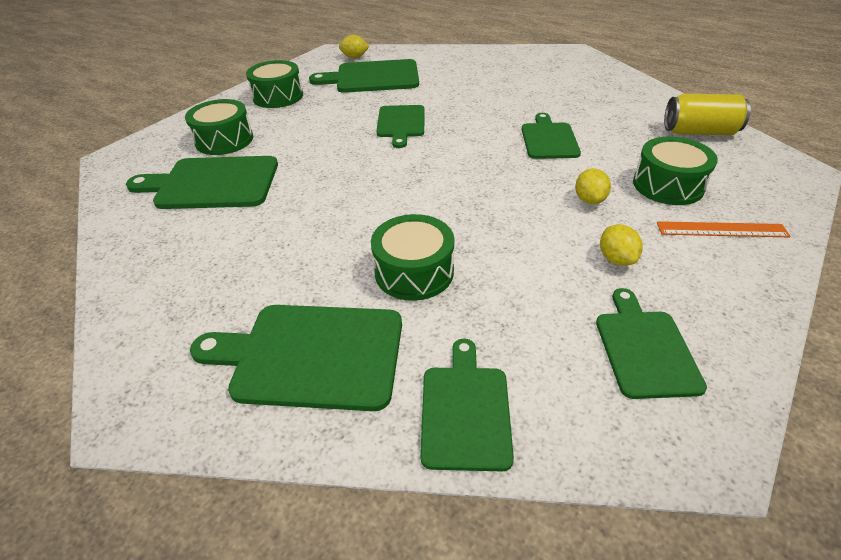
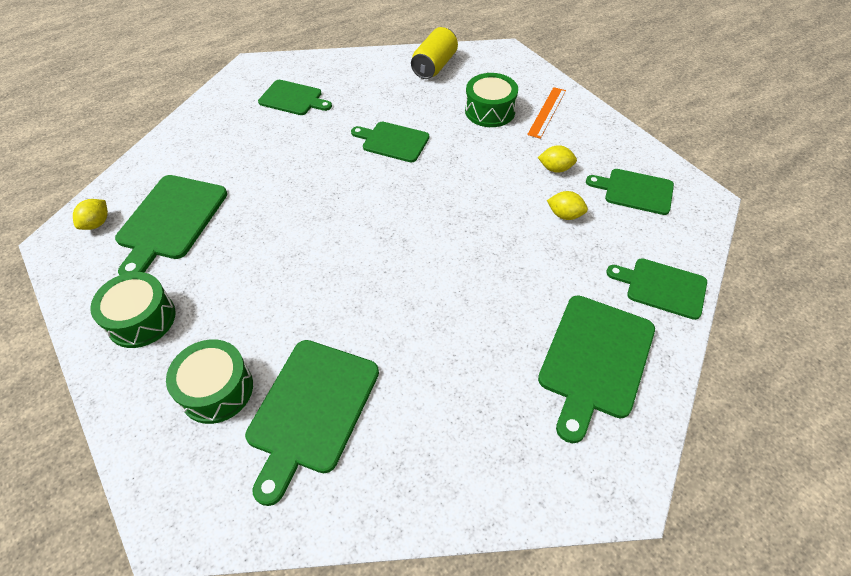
camera: 70 degrees left, 10 degrees up
(401, 123) = (296, 225): green cutting board -> green cutting board (293, 98)
(414, 272) = (527, 277): green drum -> none
(589, 200) = (487, 154): yellow lemon -> yellow lemon (565, 215)

